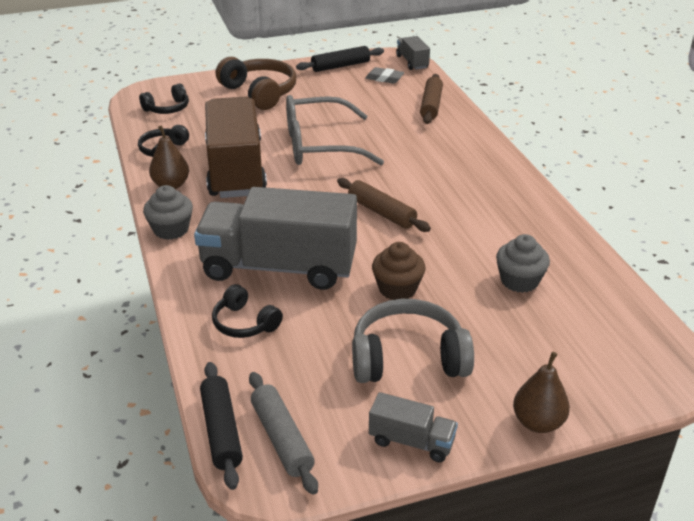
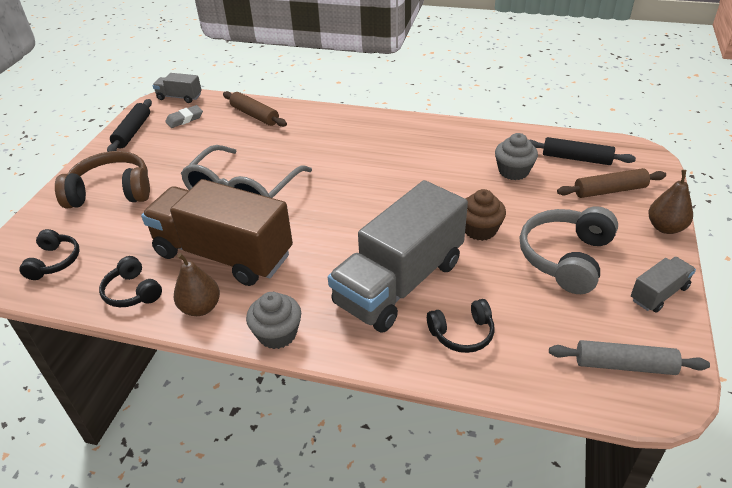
camera: 55 degrees left, 5 degrees up
(222, 431) = (597, 401): black rolling pin -> black rolling pin (576, 158)
(381, 212) = (375, 198): brown rolling pin -> brown rolling pin (609, 191)

